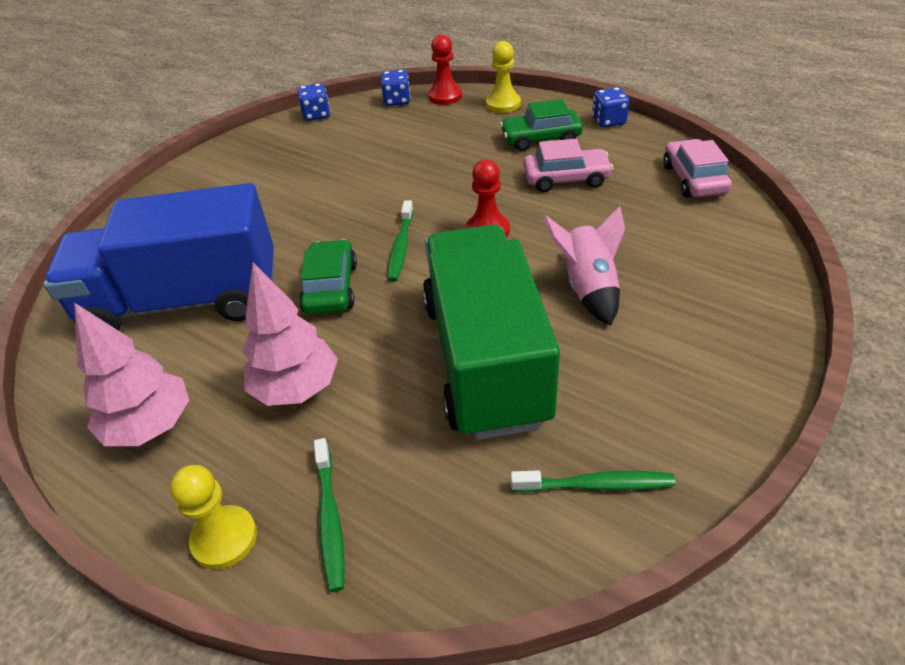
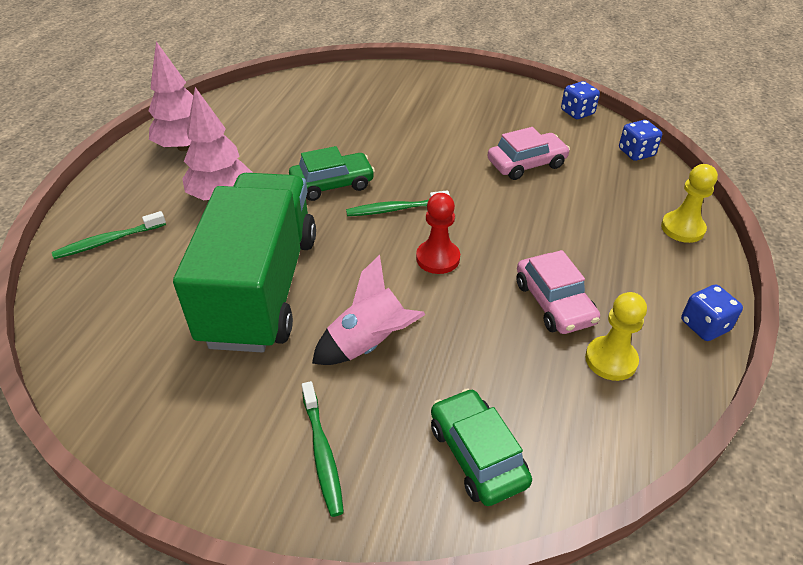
camera: 70 degrees right, 0 degrees up
(184, 302) = (301, 122): blue truck -> none
(224, 538) = (97, 202): yellow pawn -> yellow pawn (611, 360)
(445, 96) = (668, 183): red pawn -> none
(485, 360) = (261, 288): green truck -> green truck turned 60 degrees counterclockwise
(540, 138) = (626, 270): green car -> green car (477, 454)
(596, 485) = (129, 376): green toothbrush -> green toothbrush (322, 453)
(694, 179) = (611, 424): pink car -> pink car (526, 164)

